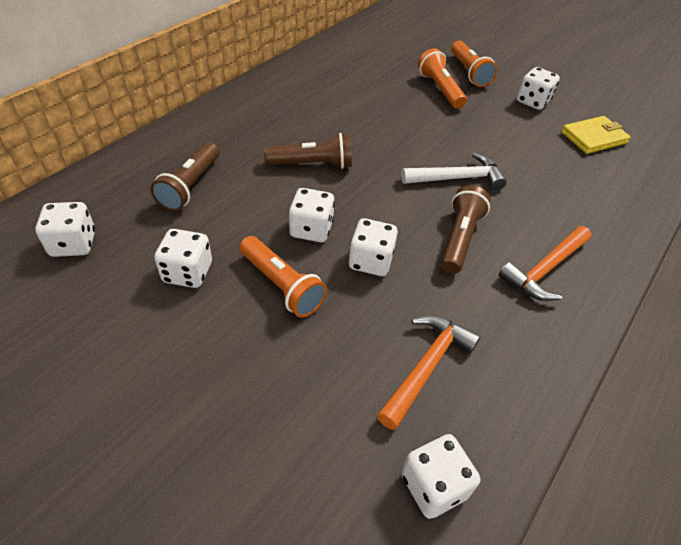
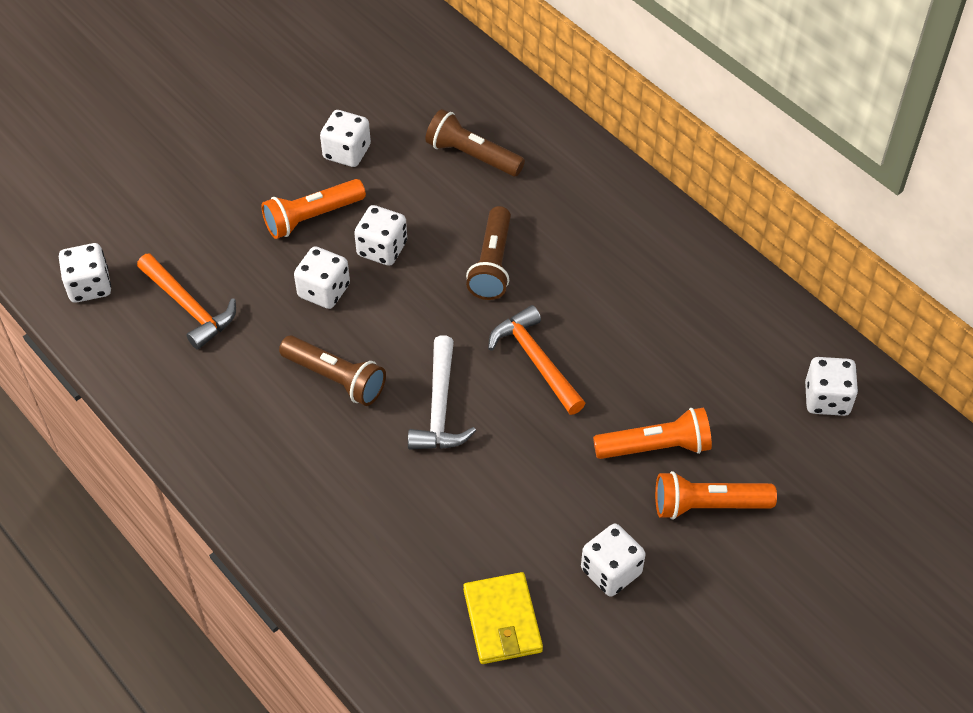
camera: 105 degrees right, 5 degrees up
(73, 244) = (404, 76): white dice -> white dice (826, 399)
(545, 269) = (269, 446): orange hammer -> orange hammer (536, 361)

